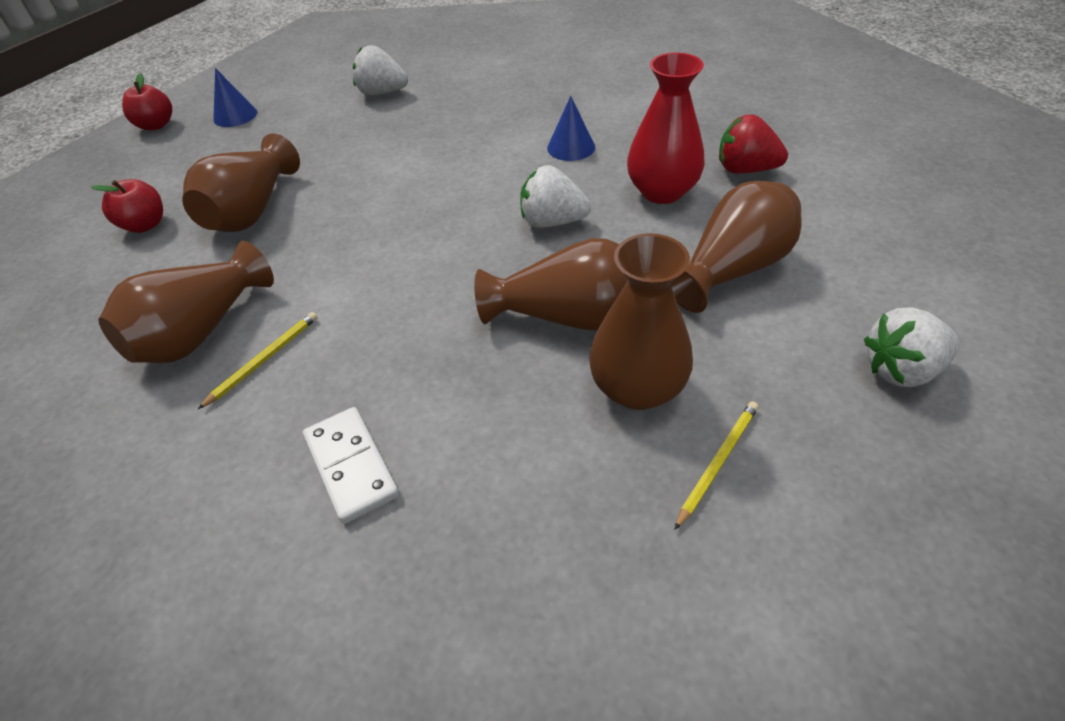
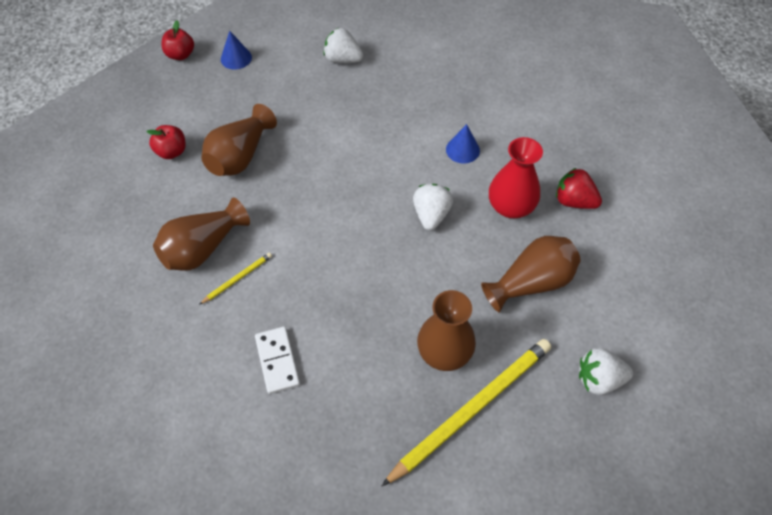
camera: 10 degrees right, 10 degrees up
(552, 222) = (431, 215): white strawberry -> white strawberry turned 75 degrees clockwise
(569, 316) = (420, 293): brown vase -> none
(718, 462) = (472, 409): yellow pencil -> yellow pencil, size x2.34

